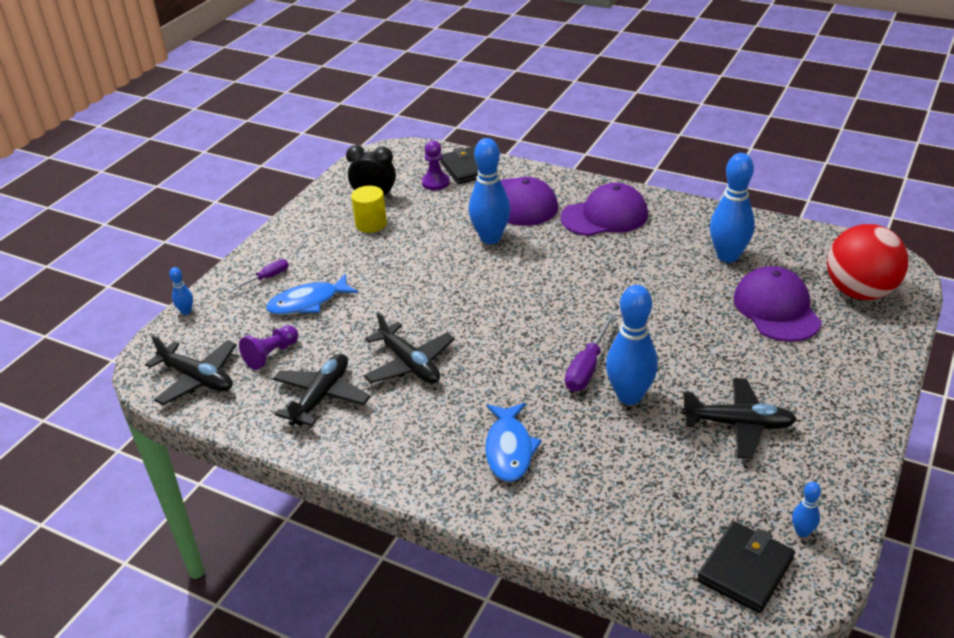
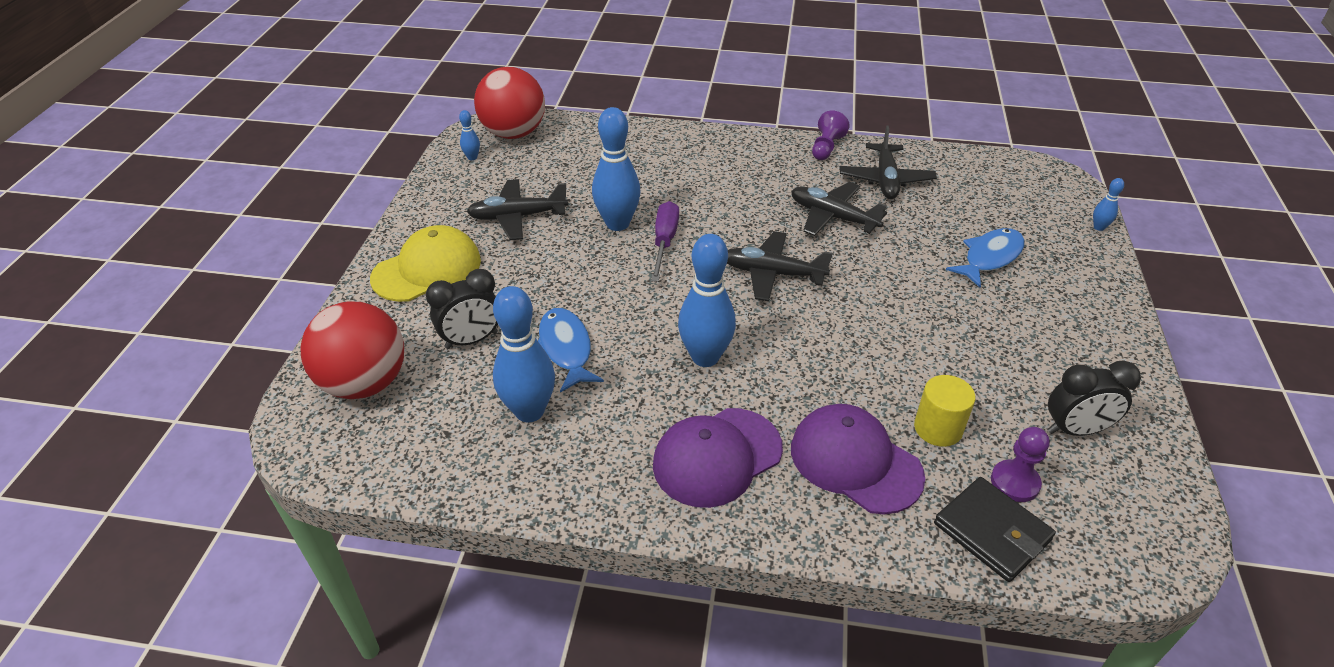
camera: 160 degrees right, 5 degrees up
(197, 379) = (1006, 175): black plane -> black plane (772, 274)
(267, 278) = (1066, 277): purple screwdriver -> none
(271, 355) = (966, 203): purple pawn -> purple pawn (826, 147)
(371, 224) = (1031, 378): yellow cylinder -> yellow cylinder (938, 428)
(490, 238) = (855, 383): blue bowling pin -> blue bowling pin (705, 357)
(509, 449) = (704, 170): blue fish -> blue fish (566, 349)
(745, 570) = (514, 133): black wallet -> red ball
(776, 309) = (471, 340): purple cap -> black clock
(829, 379) = (427, 269): none -> yellow cap

